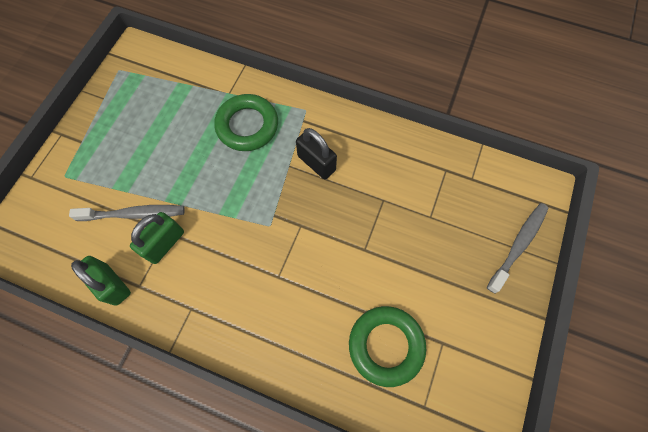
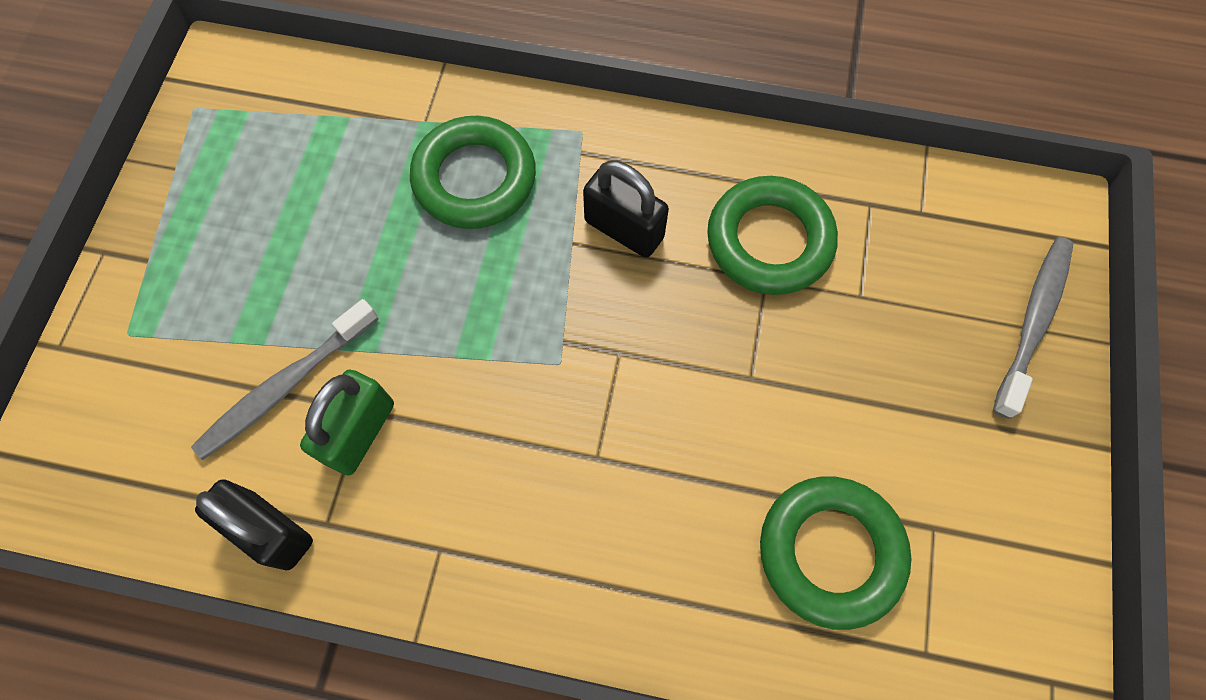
camera: 10 degrees left, 0 degrees up
(112, 284) = (271, 530): green padlock -> black padlock
(134, 214) = (286, 385): grey toothbrush -> grey toothbrush turned 150 degrees clockwise
(389, 181) = (769, 241): none -> green ring

